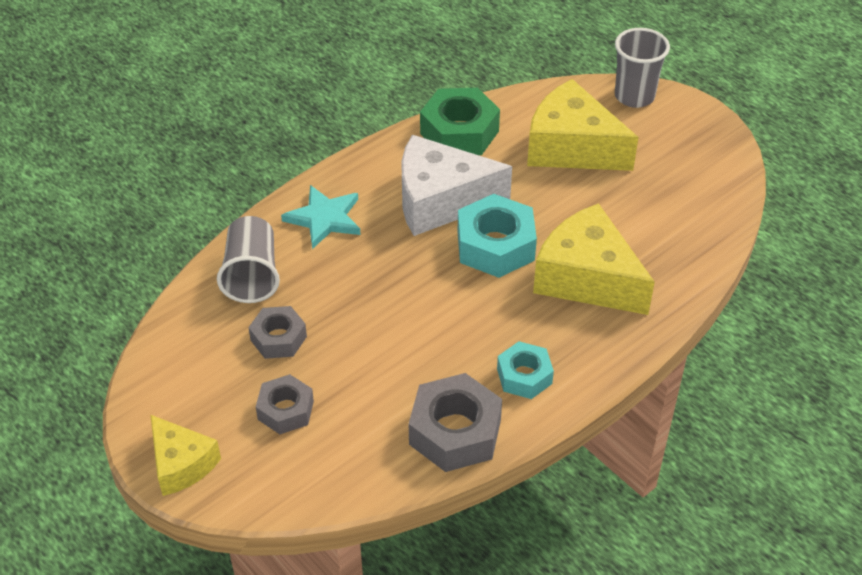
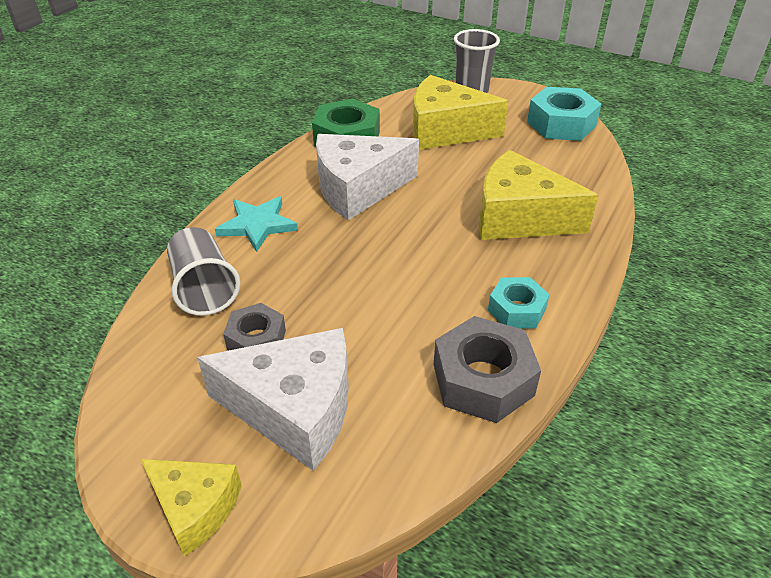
camera: 20 degrees left, 5 degrees down
(285, 410) = (295, 409): grey nut -> white cheese
(495, 245) = (425, 211): turquoise nut -> turquoise nut (561, 124)

